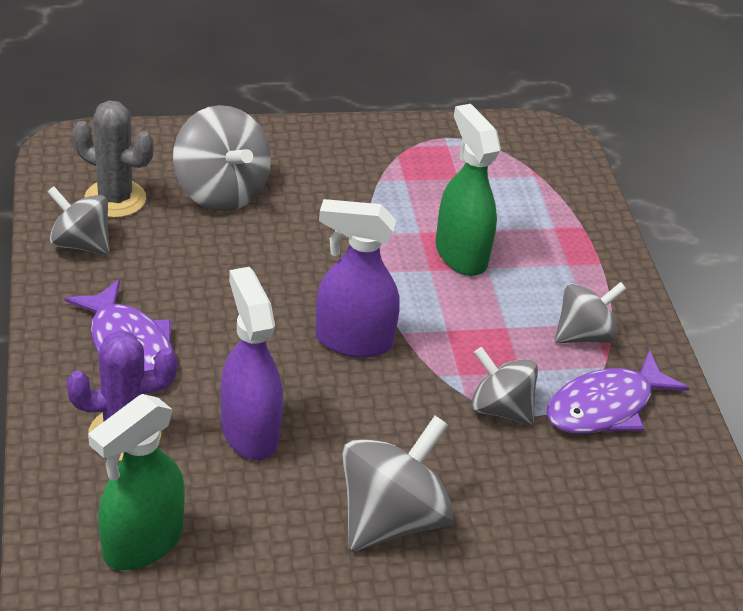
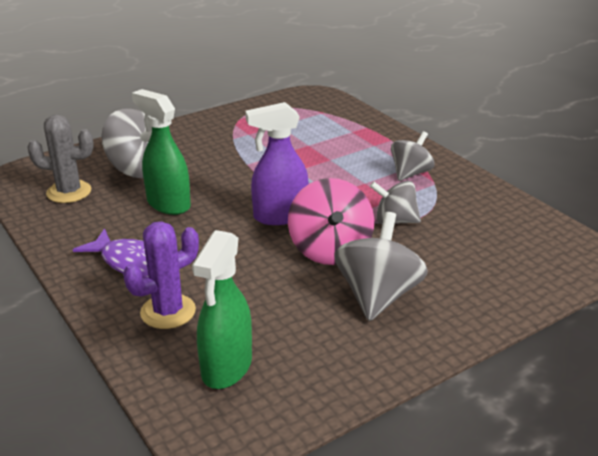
camera: 20 degrees left, 10 degrees down
(81, 244) = (61, 221): grey spinning top -> none
(249, 431) = (251, 282): purple spray bottle -> none
(380, 422) = (330, 250): none -> pink spinning top
(460, 254) = (309, 158): green spray bottle -> green spray bottle (168, 204)
(605, 406) = (452, 201): purple fish -> none

